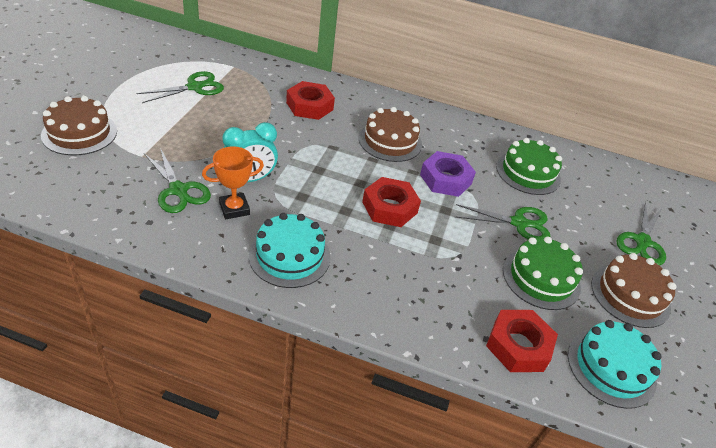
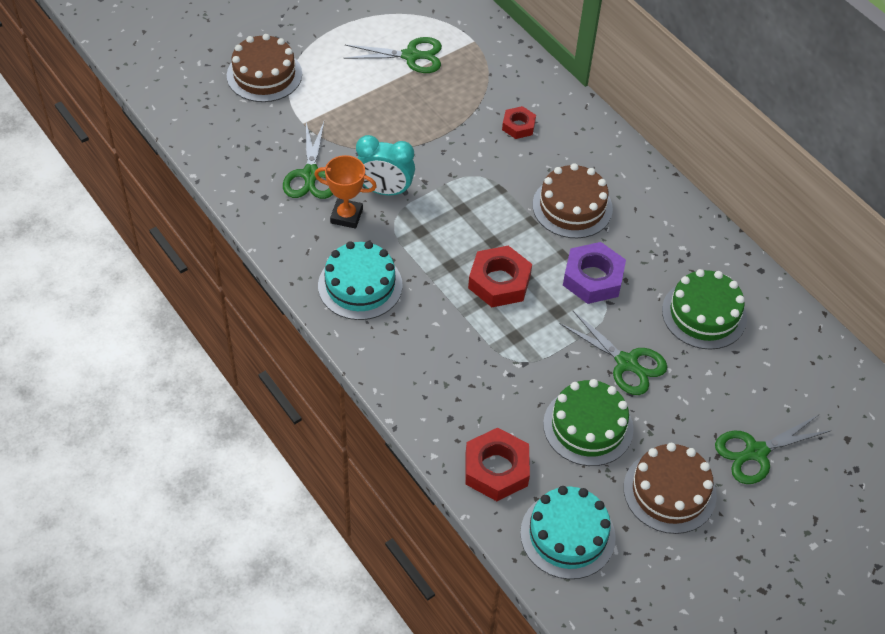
camera: 40 degrees right, 10 degrees up
(309, 106) = (518, 126): red nut -> red nut, size x0.60

